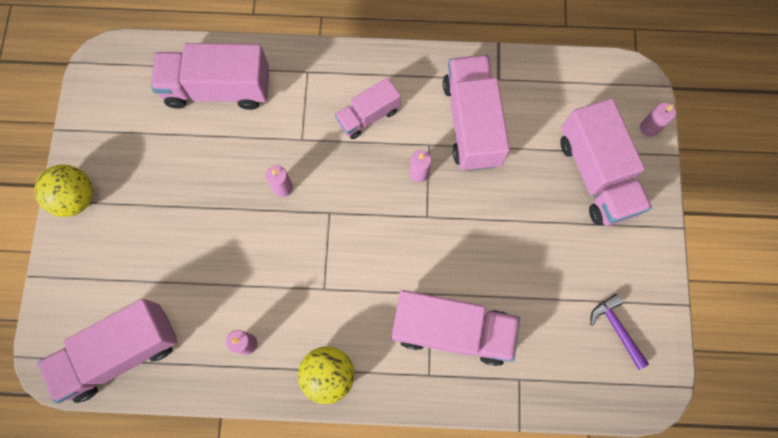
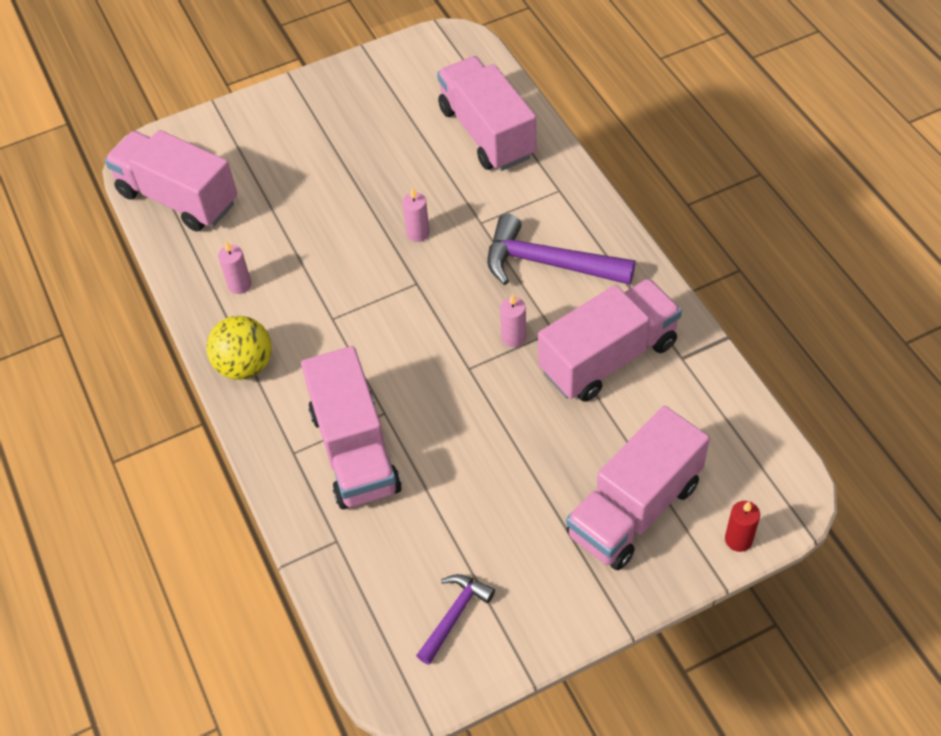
camera: 65 degrees right, 20 degrees down
(76, 198) = (305, 92): yellow ball -> none
(368, 116) = (547, 263): pink truck -> purple hammer
(649, 128) = (738, 540): pink candle -> red candle

